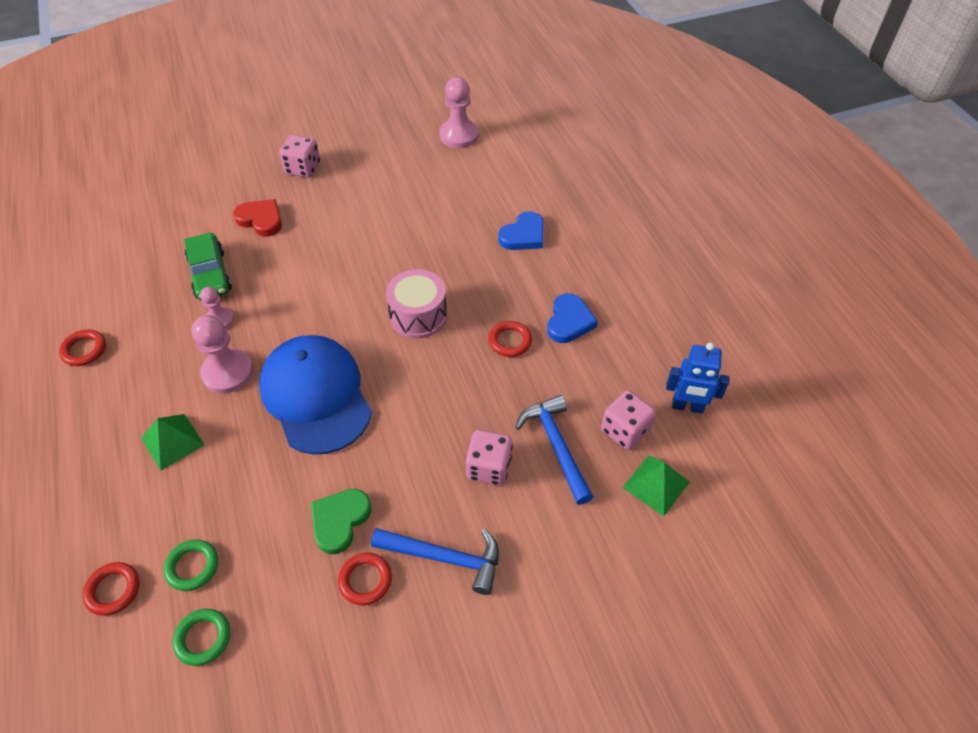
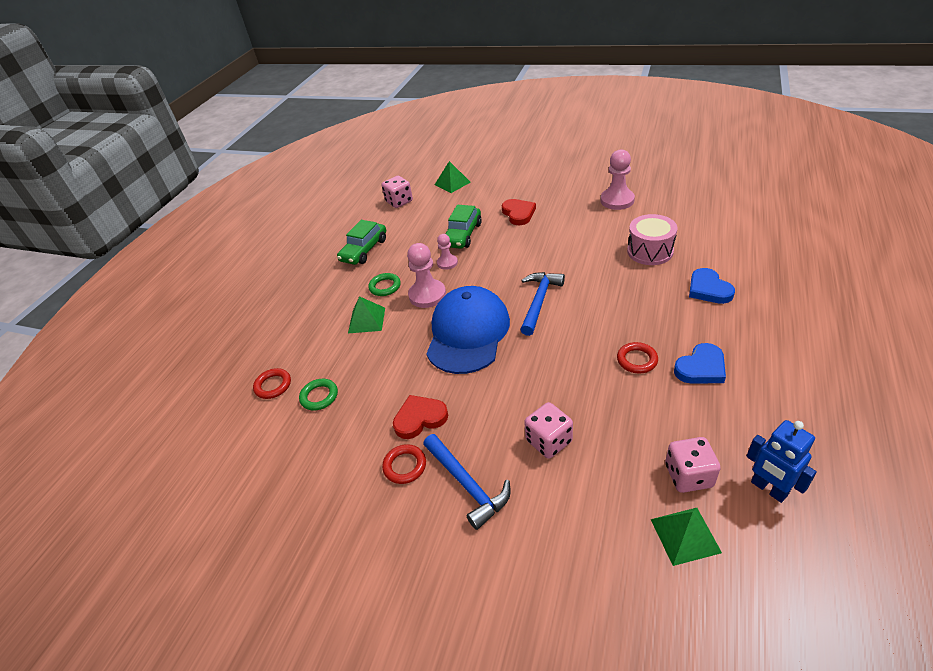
camera: 45 degrees right, 10 degrees down
(84, 350) = (364, 250): red ring -> green car
(136, 207) = (452, 183): none -> green pyramid
(203, 638) = (291, 441): green ring -> green ring (385, 287)
(303, 168) = (570, 191): pink dice -> pink dice (399, 202)
(340, 521) = (420, 418): green heart -> red heart
(418, 316) = (578, 312): pink drum -> pink drum (650, 251)
(459, 135) = (706, 203): pink pawn -> pink pawn (617, 200)
(523, 235) = (708, 289): blue heart -> blue heart turned 75 degrees clockwise
(556, 446) = (616, 455): blue hammer -> blue hammer (539, 301)

